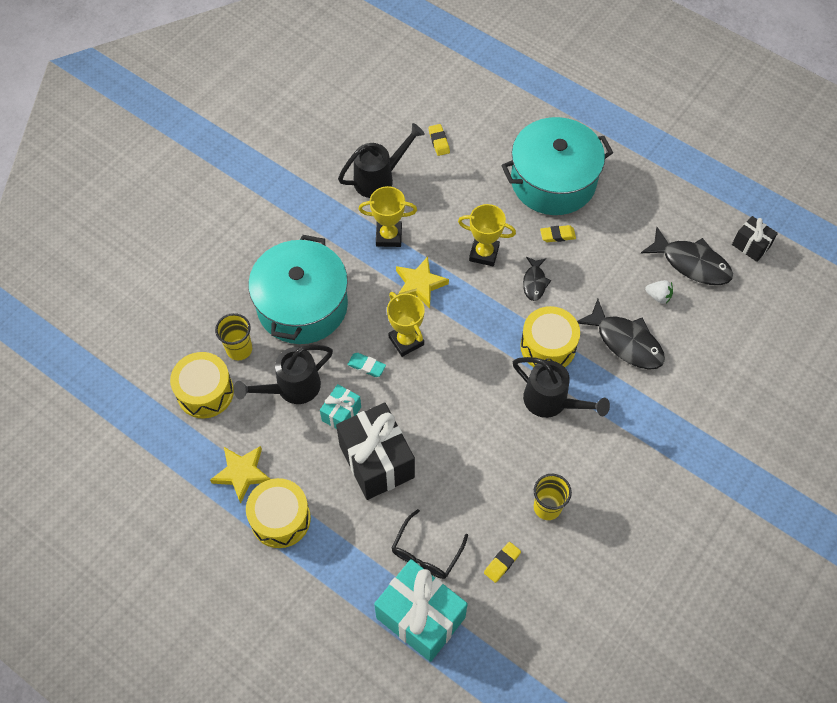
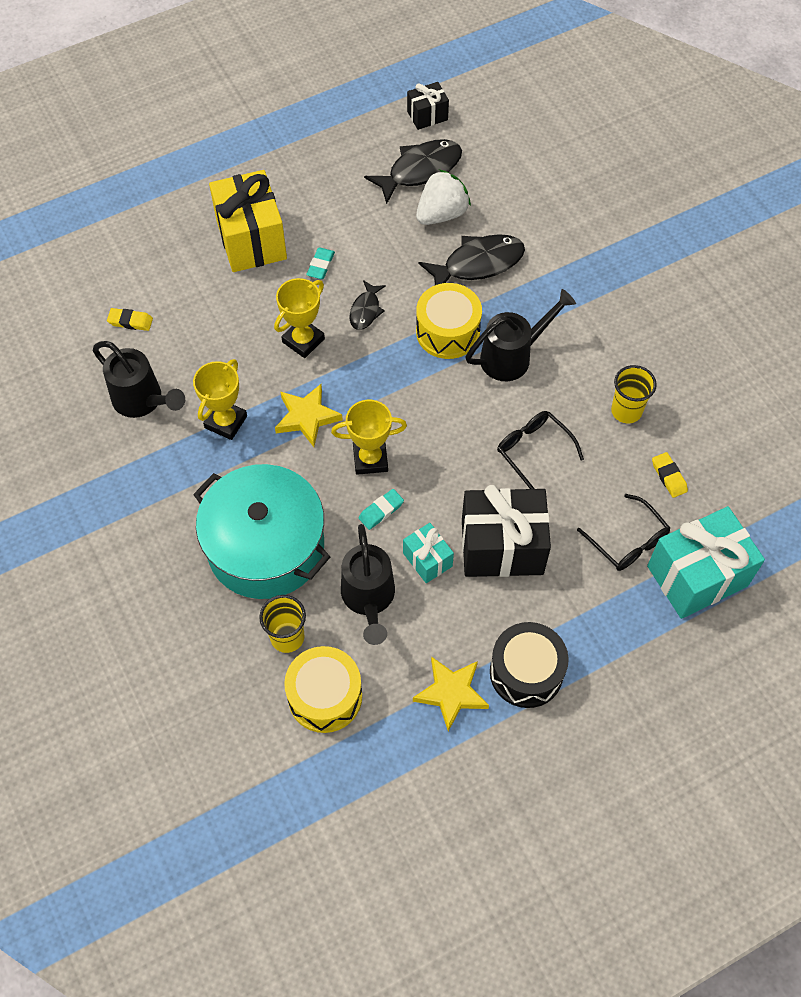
camera: 65 degrees left, 0 degrees up
(280, 519) = (526, 672): yellow drum -> black drum
(379, 179) = (142, 400): black watering can -> black watering can turned 135 degrees clockwise
(472, 451) = (533, 451): none -> black glasses
(534, 282) = (365, 310): black fish -> black fish turned 75 degrees clockwise
(553, 181) = (251, 239): turquoise pot -> yellow gift
(557, 235) = (321, 265): yellow eraser -> turquoise eraser
(658, 296) = (441, 214): white strawberry -> white strawberry, size x1.87

